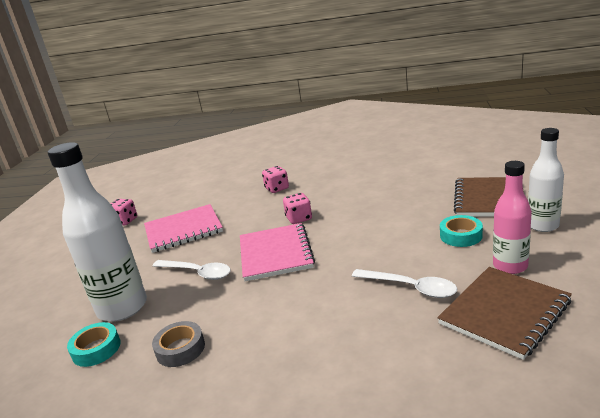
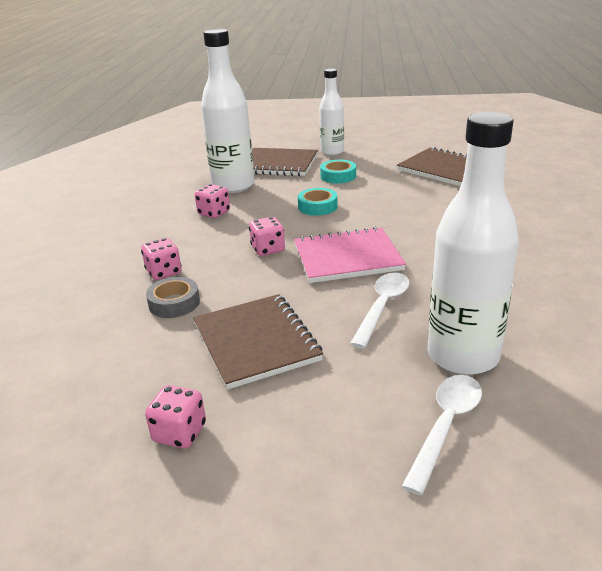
camera: 95 degrees left, 5 degrees up
(96, 349) = (547, 356): turquoise tape -> turquoise tape (317, 207)
(180, 349) = (524, 294): grey tape -> grey tape (174, 303)
(183, 230) = (256, 342): pink notebook -> brown notebook
(367, 188) = (214, 213): none -> pink dice
(411, 288) = (415, 194): white spoon -> white spoon (446, 426)
(426, 186) = (233, 186): none -> white bottle
(510, 266) = (387, 164): pink bottle -> none

